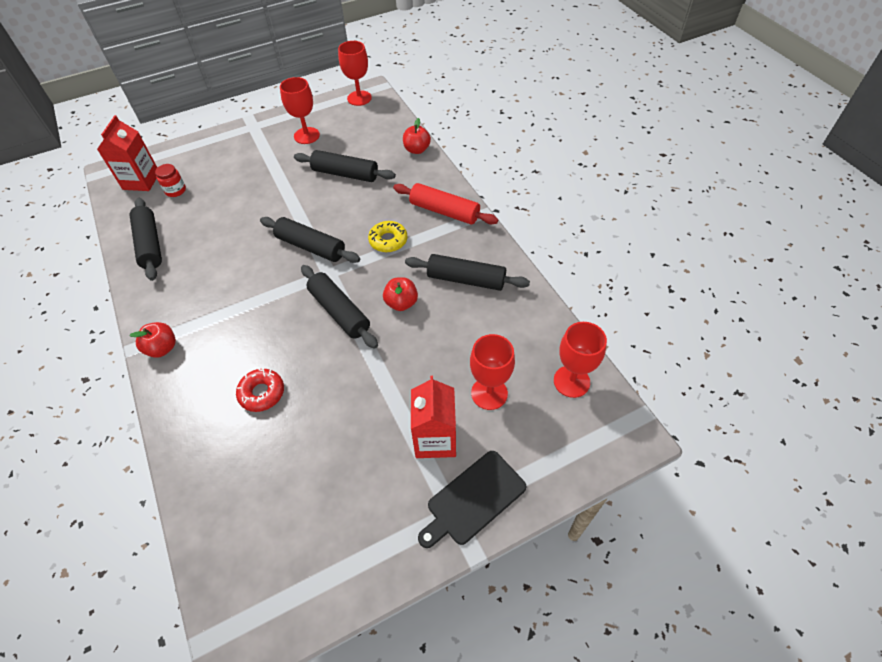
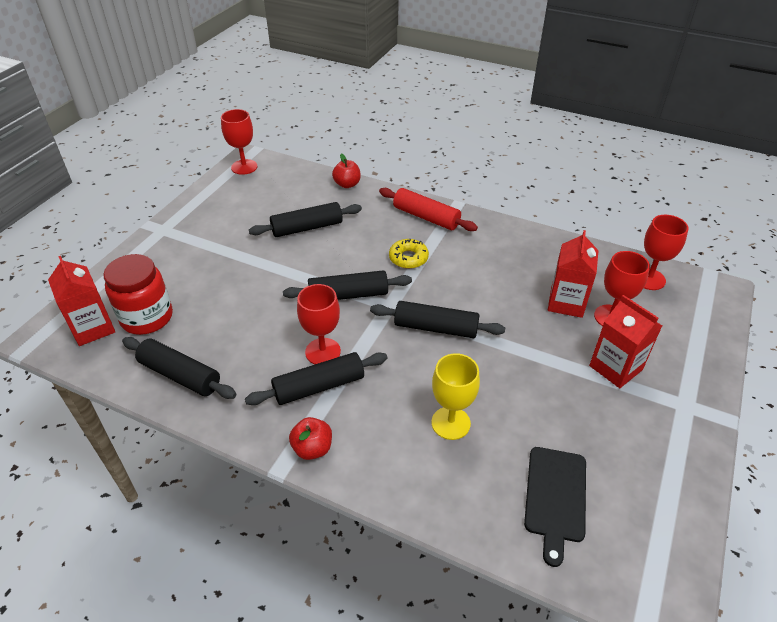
camera: 40 degrees left, 10 degrees down
(175, 190) = (147, 318): red jar -> red jar, size x2.03
(262, 393) = (450, 423): red donut -> yellow goblet
(306, 135) = (230, 215): red goblet -> red goblet (323, 351)
(401, 303) = (475, 295): red apple -> none
(444, 211) = (426, 217): red rolling pin -> red rolling pin turned 45 degrees clockwise
(466, 279) = (501, 254): black rolling pin -> black rolling pin (319, 386)
(466, 355) = (566, 303): none -> red carton
(473, 499) = (686, 387): black cutting board -> black cutting board (555, 497)

